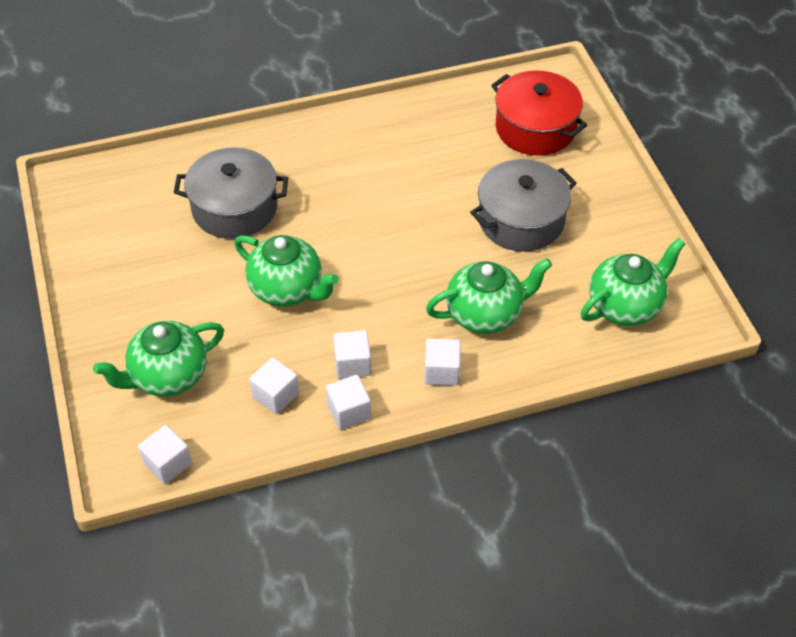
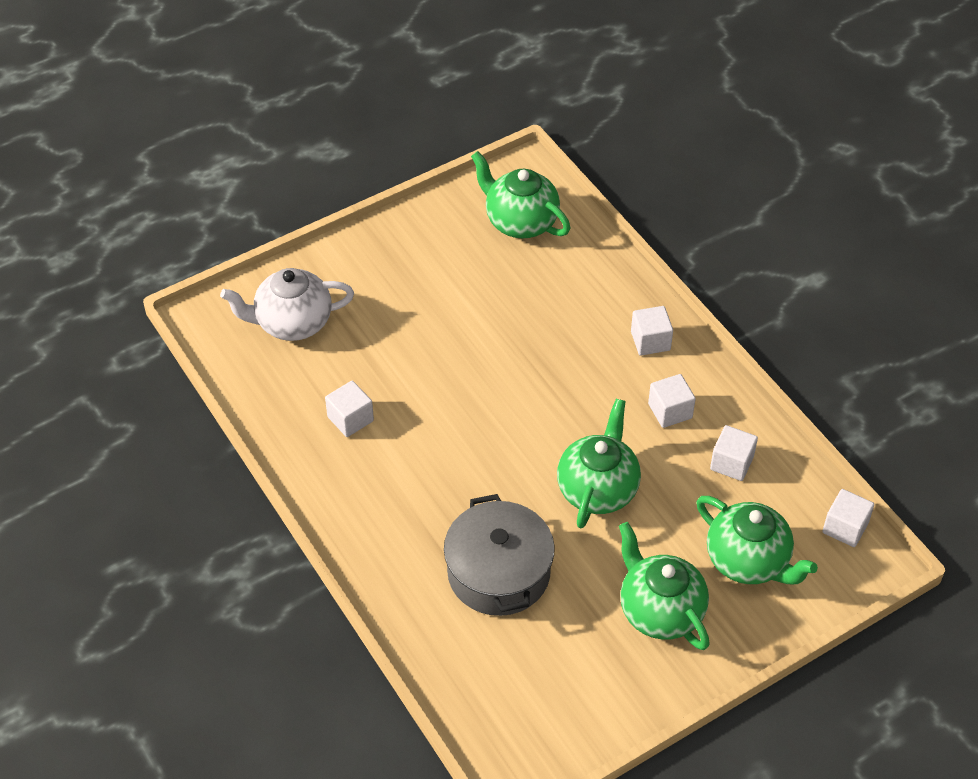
camera: 105 degrees left, 0 degrees up
(349, 411) = (725, 401): white cube -> white cube (350, 419)
(485, 314) = (568, 321): green teapot -> green teapot (659, 611)
(521, 220) = (435, 314): grey pot -> none
(535, 128) = (292, 323): red pot -> white teapot

